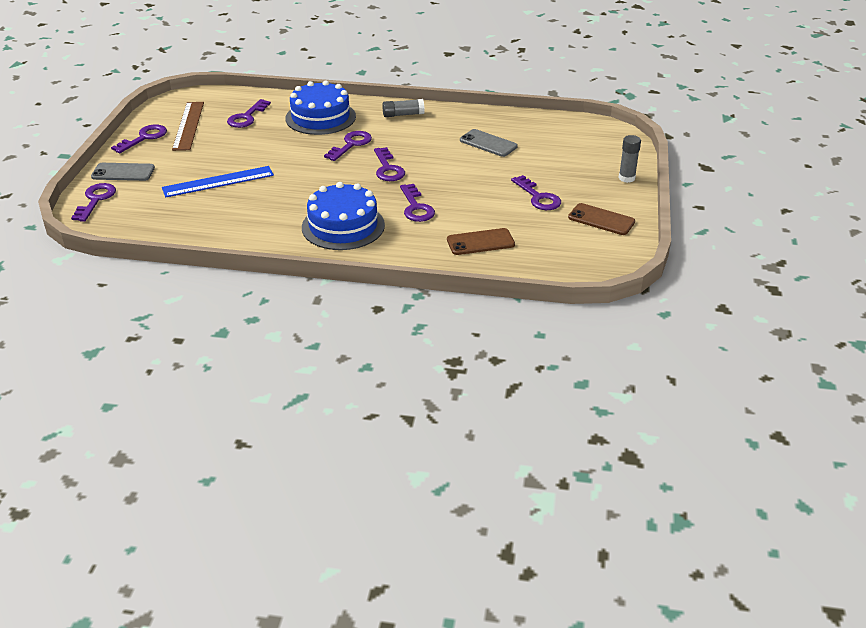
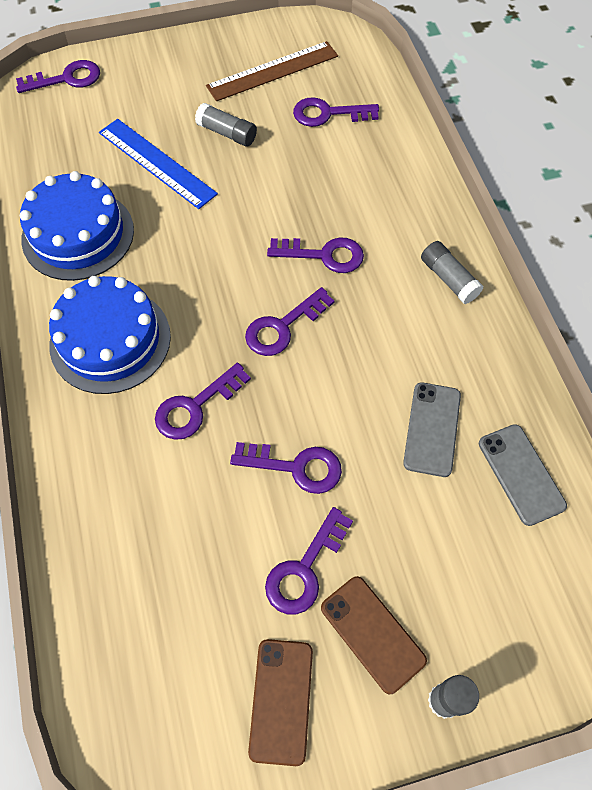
camera: 65 degrees right, 25 degrees up
(123, 172) = (135, 71): grey phone -> grey phone (521, 474)
(144, 138) = (220, 48): purple key -> purple key (296, 467)
(222, 152) = (227, 133): none -> grey glue stick
(320, 117) = (377, 188): blue cake -> blue cake (78, 234)
(480, 242) = (137, 532): brown phone -> brown phone (372, 634)

